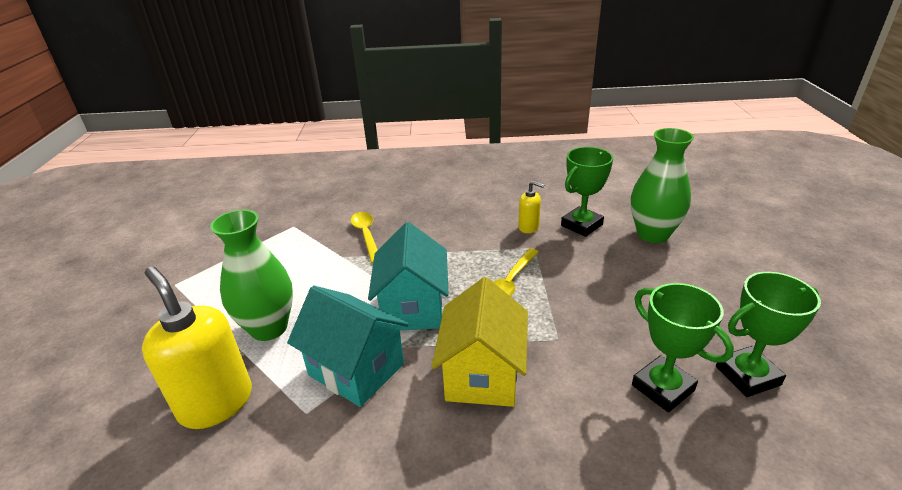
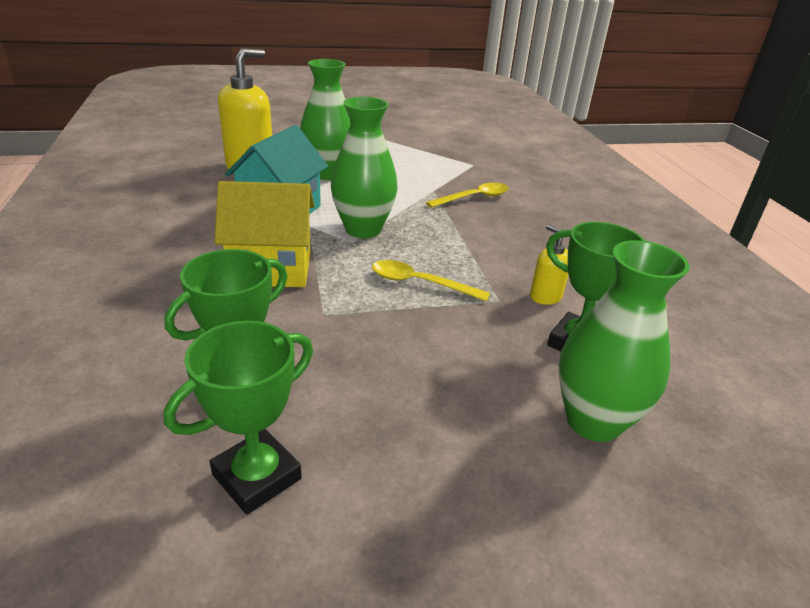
camera: 75 degrees right, 0 degrees up
(413, 308) = (363, 229): turquoise house -> green vase
(529, 227) = (545, 297): yellow soap dispenser -> yellow soap dispenser turned 135 degrees clockwise
(747, 375) = (257, 476): green trophy -> green trophy turned 75 degrees clockwise

